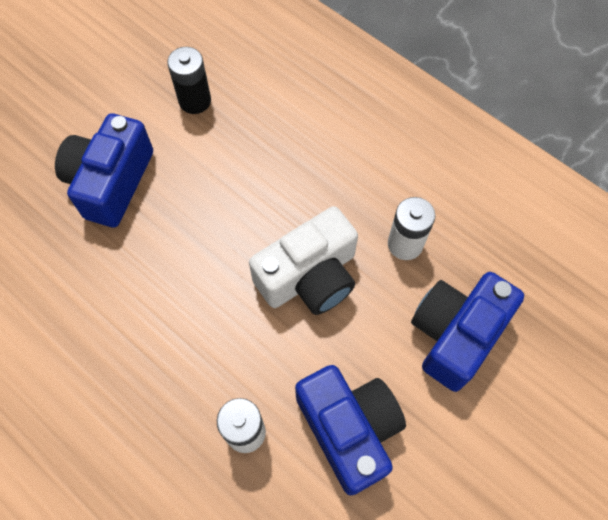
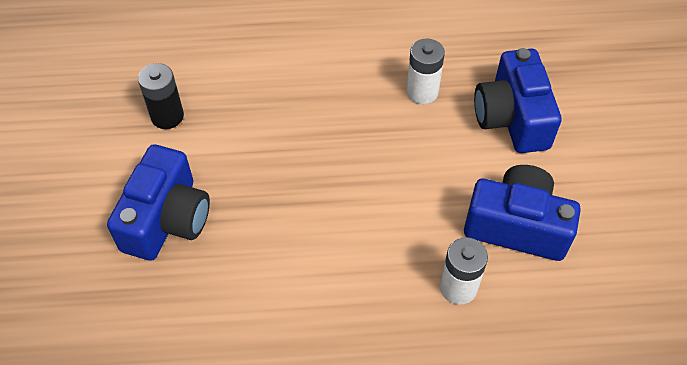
camera: 45 degrees left, 10 degrees down
(111, 182) = (167, 219): blue camera -> blue camera turned 135 degrees counterclockwise
(309, 276) = (386, 160): white camera -> none

